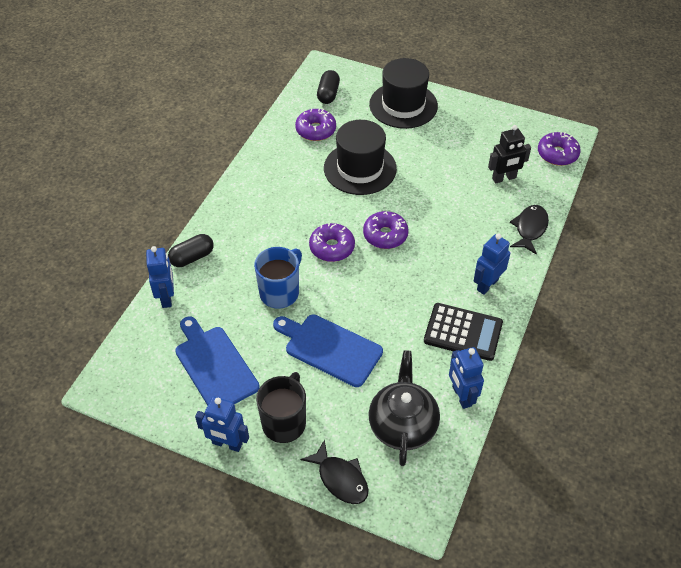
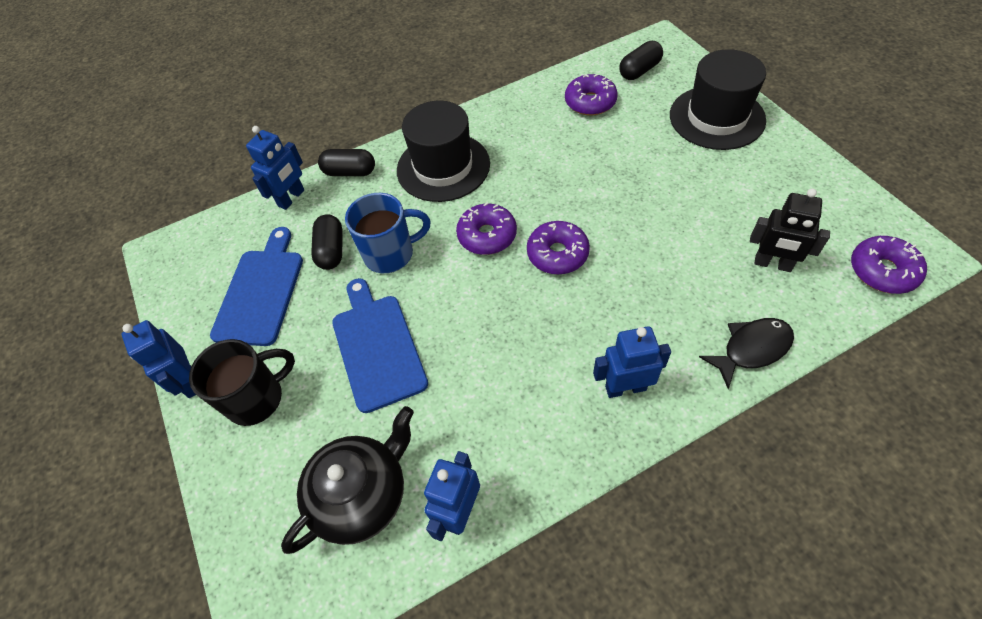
camera: 45 degrees right, 5 degrees up
(236, 313) = (331, 250): none -> black capsule
(340, 479) = (241, 507): black fish -> none
(360, 168) = (599, 165): black hat -> black hat (443, 167)
(463, 332) = (538, 429): black calculator -> none

